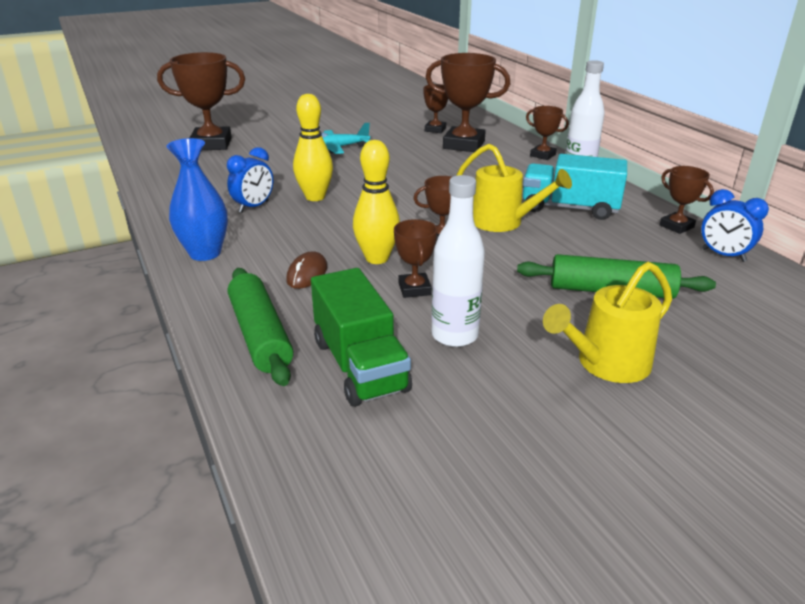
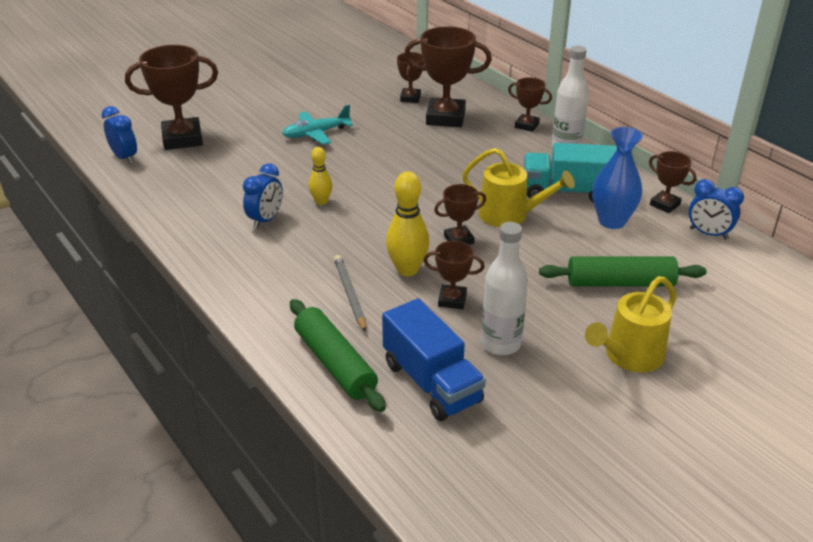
camera: 10 degrees left, 5 degrees up
(152, 153) = (125, 158): none -> blue clock
(205, 253) = (244, 281): blue vase -> blue vase (612, 221)
(307, 274) = (350, 294): brown mouse -> grey pencil
(315, 197) = (321, 201): yellow bowling pin -> yellow bowling pin, size x0.61
(360, 365) = (431, 382): green truck -> blue truck
(414, 289) = (452, 300): brown trophy -> brown trophy turned 60 degrees counterclockwise

